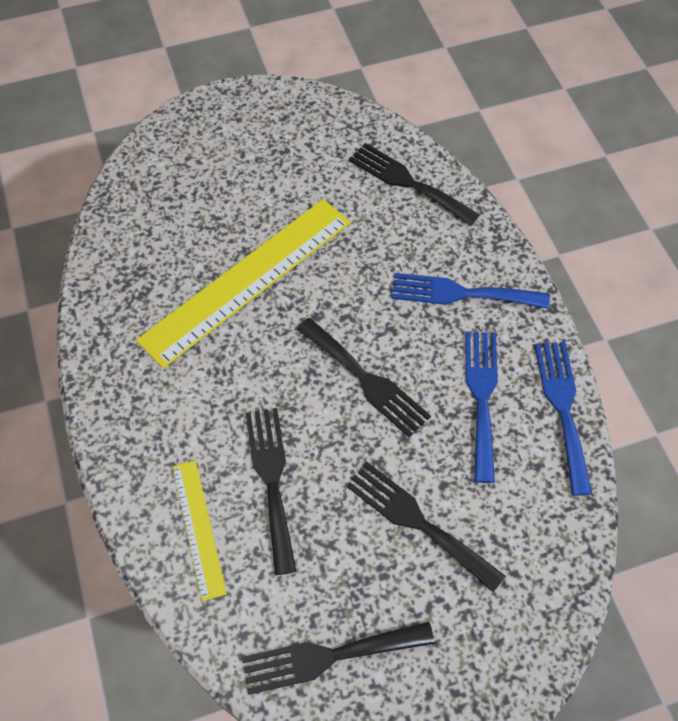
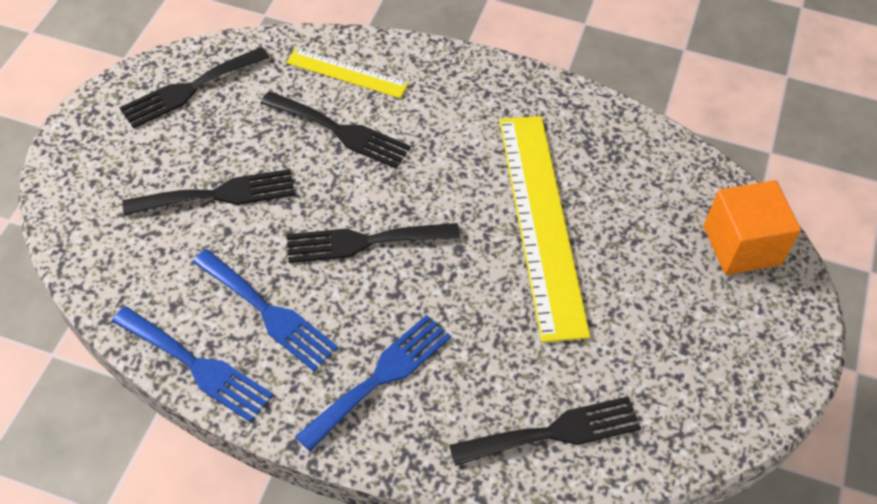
camera: 125 degrees right, 5 degrees down
(169, 159) = (742, 245): none -> orange cube
(329, 656) = (190, 89): black fork -> black fork turned 150 degrees counterclockwise

